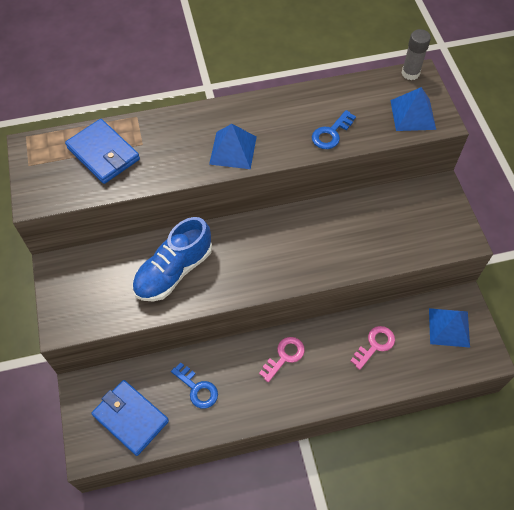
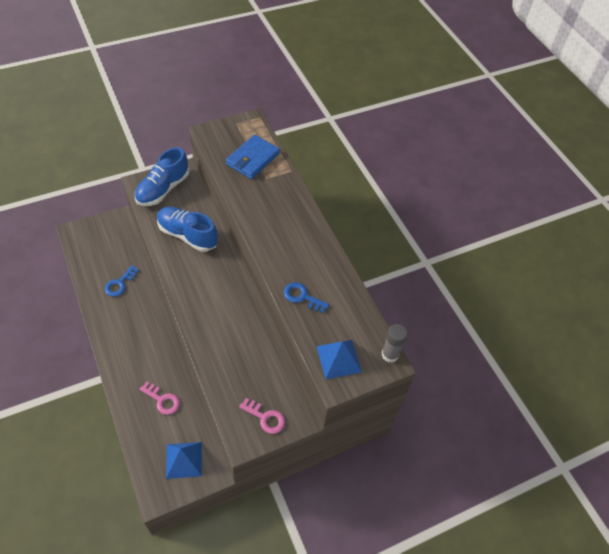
camera: 75 degrees right, 5 degrees down
(82, 295) = (163, 189): none -> blue shoe
(130, 418) = (97, 249): blue wallet -> none
(233, 150) = (271, 232): blue pyramid -> none
(284, 356) = (148, 335): pink key -> pink key (265, 417)

